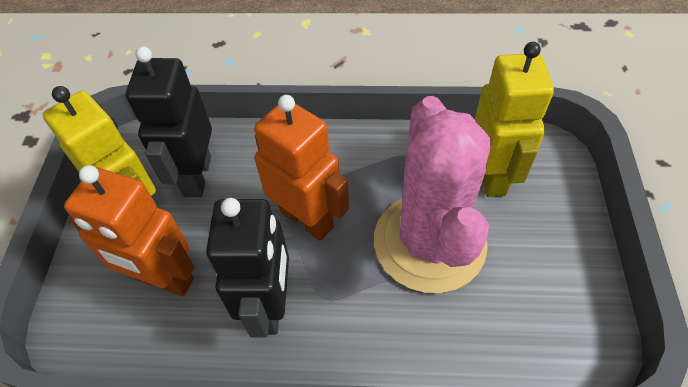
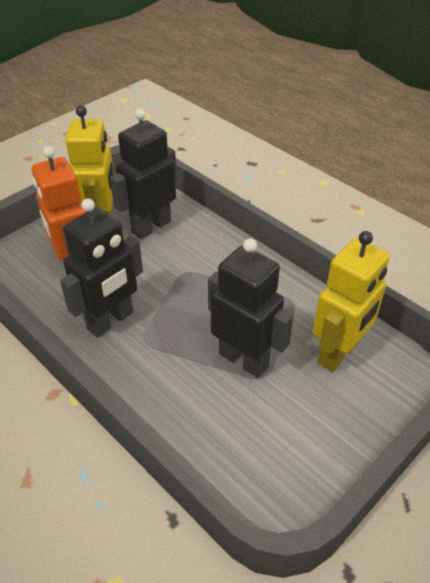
camera: 40 degrees right, 10 degrees down
(307, 219) = (185, 292): orange robot -> none
(429, 242) = (244, 359): pink cactus -> black robot

